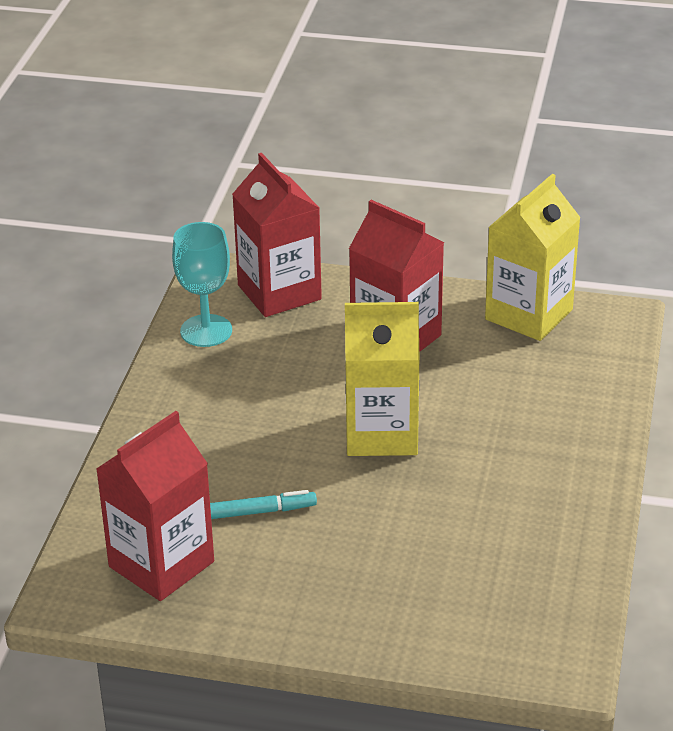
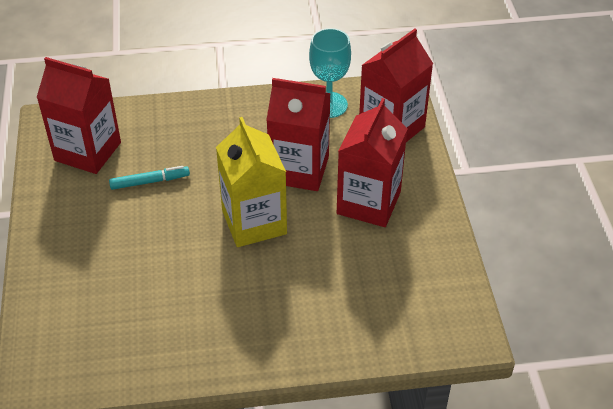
camera: 70 degrees right, 10 degrees up
(258, 512) = (150, 181): turquoise marker -> turquoise marker turned 75 degrees counterclockwise
(310, 379) = (299, 170): none -> red carton
(529, 314) = (439, 275): yellow carton -> none

